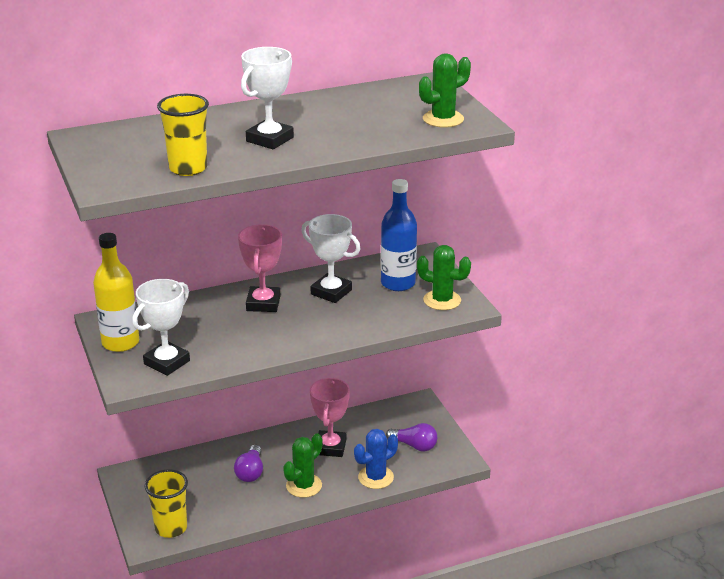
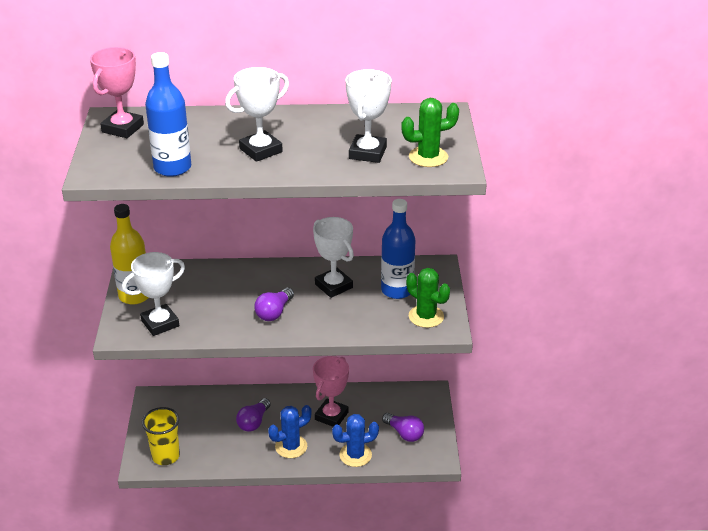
camera: 20 degrees right, 5 degrees up
(188, 168) = (172, 168): yellow cup -> blue bottle
(263, 303) = (270, 284): pink trophy -> pink trophy (123, 128)
(285, 328) = (274, 312): none -> purple light bulb
(304, 486) = (291, 446): green cactus -> blue cactus
(381, 125) = (367, 153): none -> white trophy

